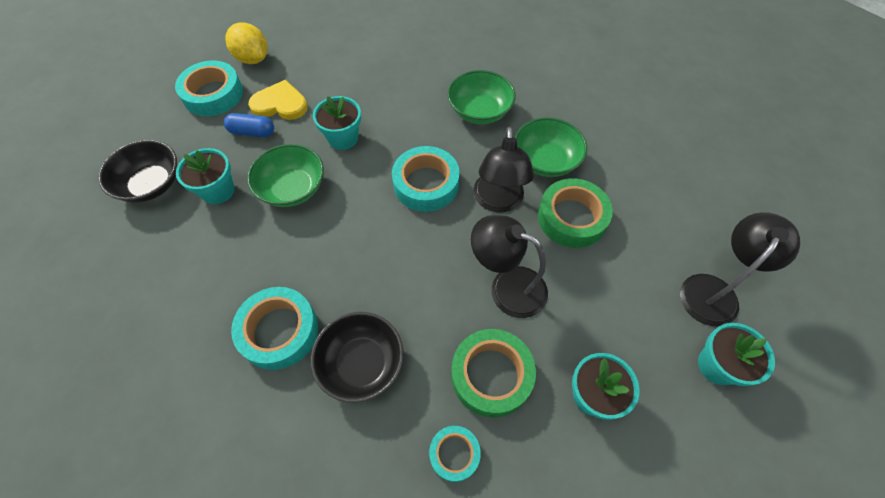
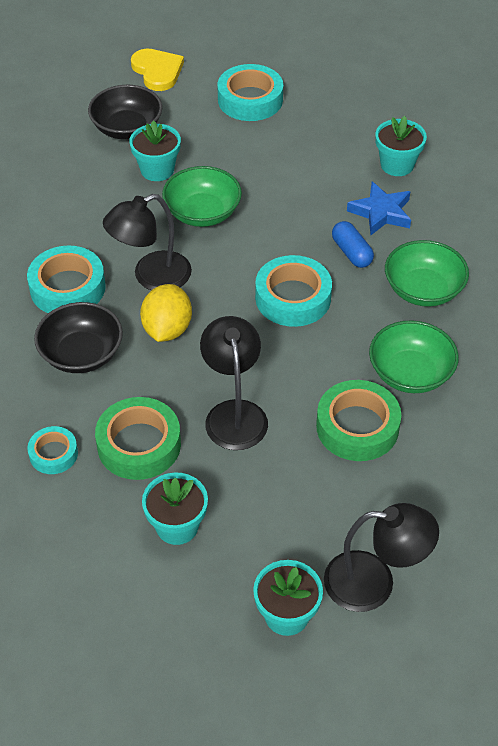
camera: 55 degrees right, 10 degrees down
(252, 132) = (235, 150): blue capsule -> blue capsule (351, 252)
(253, 59) = (316, 96): yellow lemon -> yellow lemon (167, 329)
(280, 104) = (283, 147): yellow heart -> yellow heart (157, 71)
(343, 138) = (288, 211): turquoise flower pot -> turquoise flower pot (397, 165)
(393, 91) = (381, 212): none -> blue star
(498, 201) = (323, 360): black lamp -> black lamp (151, 276)

